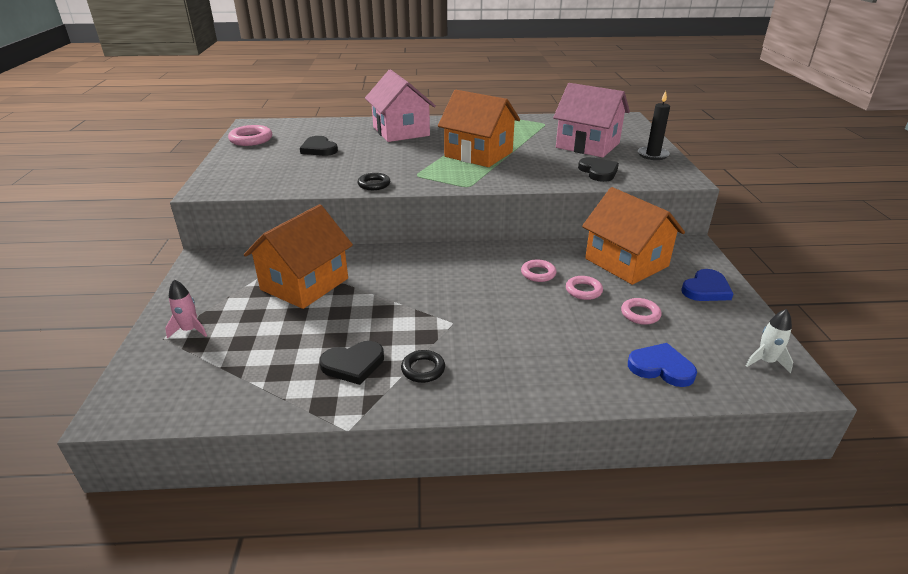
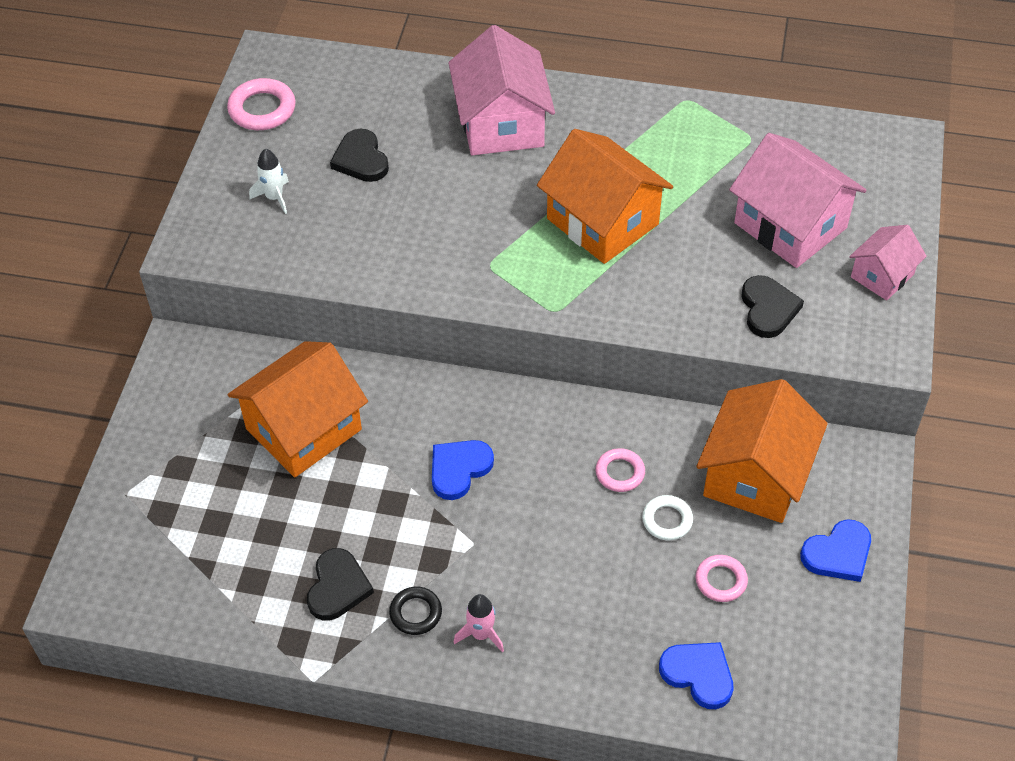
camera: 15 degrees right, 20 degrees up
(190, 330) = (157, 487): pink rocket -> pink rocket (481, 634)
(353, 364) = (338, 587): black heart -> black heart turned 75 degrees counterclockwise
(374, 184) = (421, 280): black ring -> none
(426, 287) = (459, 469): none -> blue heart
(583, 290) = (667, 520): pink ring -> white ring
(626, 262) = (755, 475): orange house -> orange house turned 45 degrees clockwise
(652, 155) = (882, 275): black candle -> pink house
(765, 361) = (834, 695): white rocket -> white rocket (274, 197)

